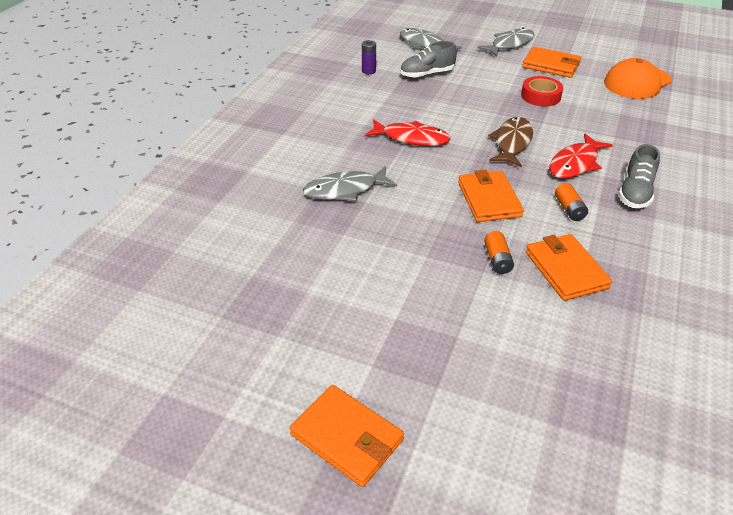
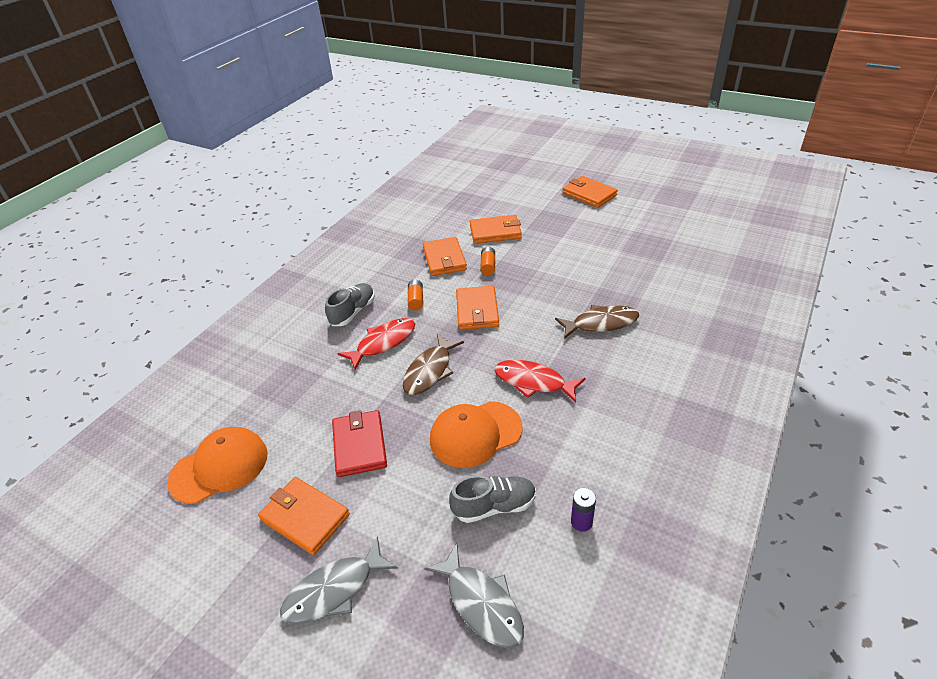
camera: 170 degrees left, 0 degrees up
(345, 190) = (601, 323): grey fish -> brown fish
(452, 105) = (475, 434): none -> orange cap
(508, 326) = (495, 232): none -> orange wallet
(540, 96) = (359, 445): red tape -> red wallet

